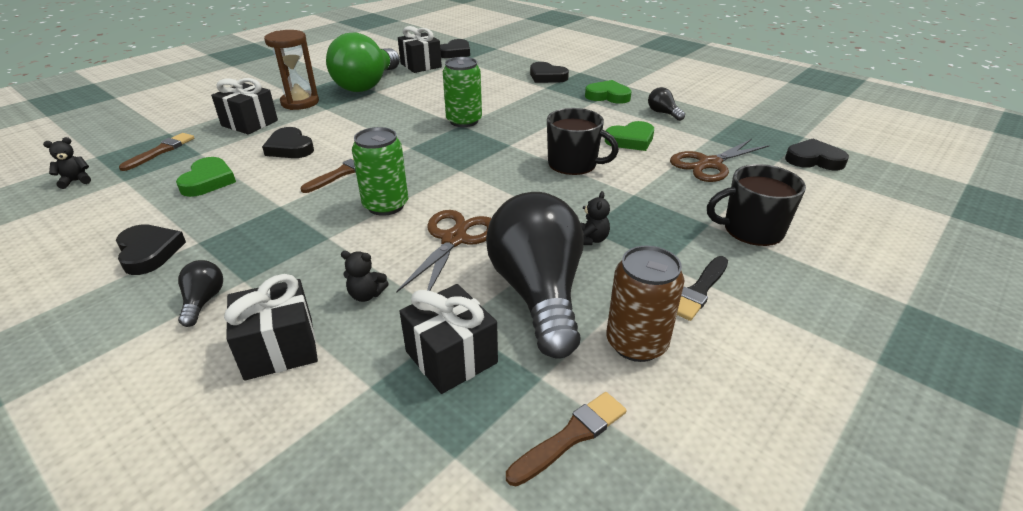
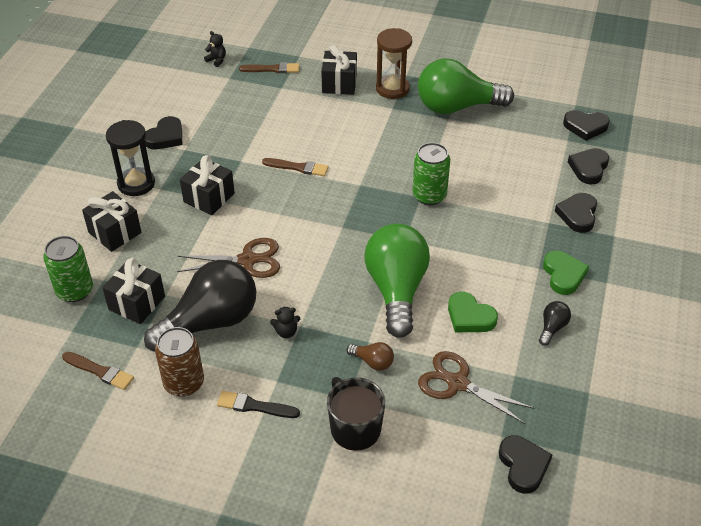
camera: 65 degrees right, 10 degrees up
(203, 301) = (136, 184): black light bulb -> black hourglass
(208, 181) = (250, 113): green heart -> none
(290, 148) = (316, 124): black heart -> black heart (589, 168)
(366, 295) = (172, 245): black teddy bear -> none
(386, 205) = (269, 209): green can -> green can (75, 290)
(421, 65) = (530, 118): black gift -> black gift (209, 198)
(573, 164) = (396, 290): black mug -> green light bulb
(663, 198) = (372, 362): none -> brown light bulb

